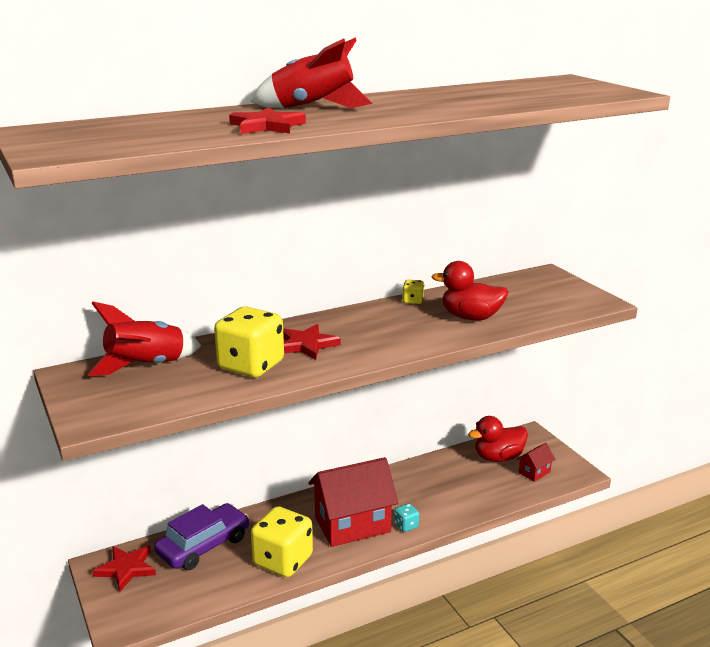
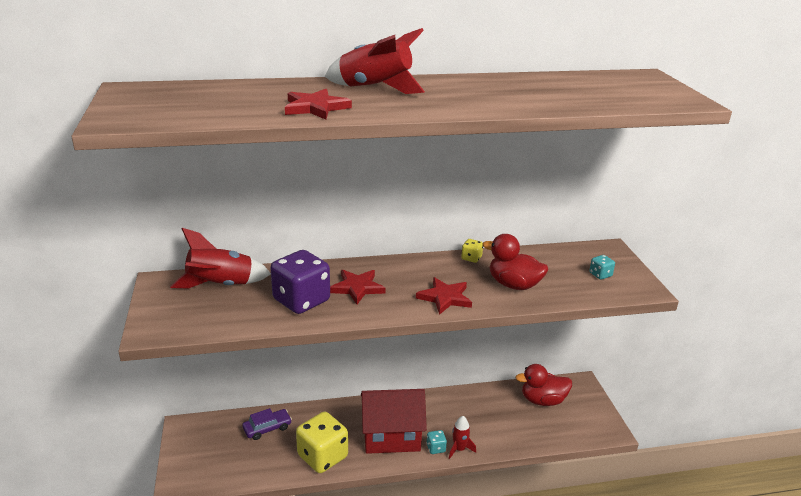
camera: 15 degrees right, 5 degrees up
(126, 568) = (202, 434): red star -> red star (445, 297)
(203, 546) = (267, 428): purple car -> purple car, size x0.61
(251, 365) = (301, 300): yellow dice -> purple dice
(432, 521) = (459, 449): none -> red rocket
(534, 472) = (569, 422): red house -> none
(551, 296) = (600, 275): none -> turquoise dice

